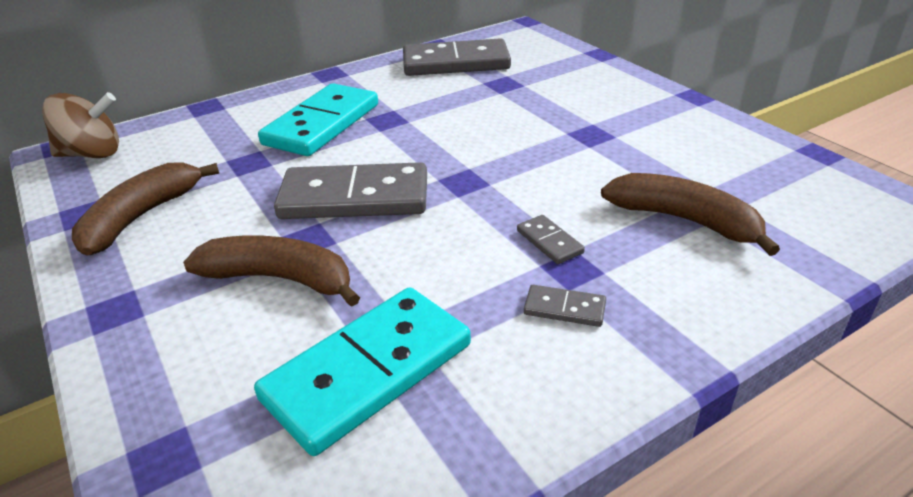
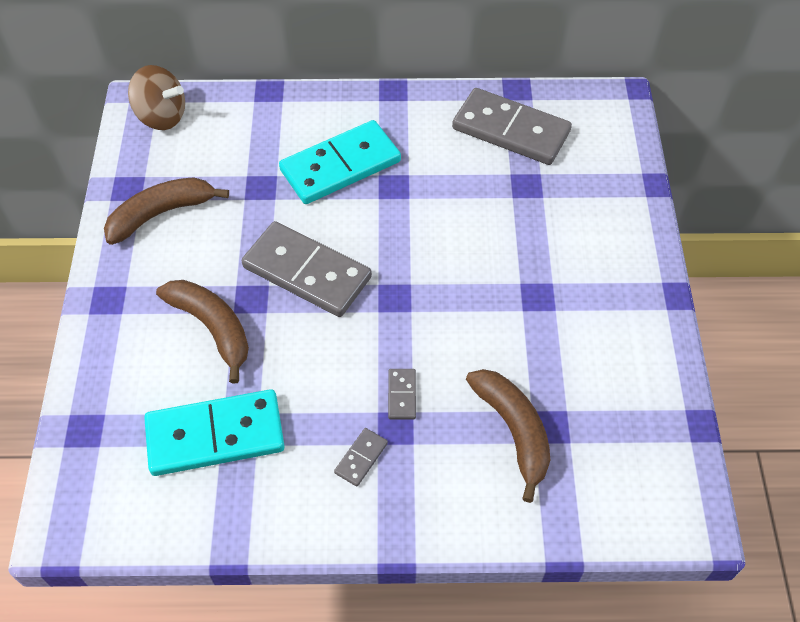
camera: 30 degrees right, 20 degrees up
(564, 309) = (361, 458): grey domino -> grey domino turned 75 degrees clockwise

